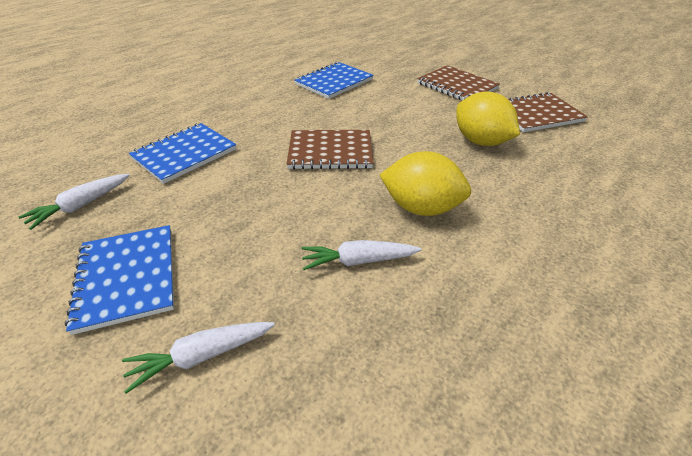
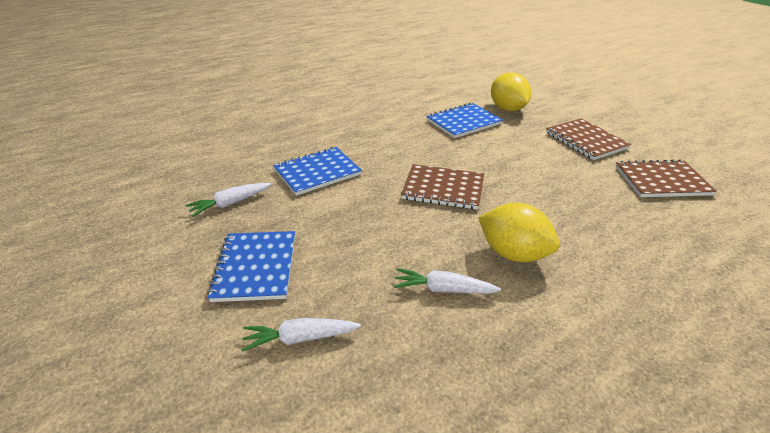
camera: 15 degrees right, 5 degrees down
(480, 141) = (592, 200): yellow lemon -> yellow lemon (507, 109)

